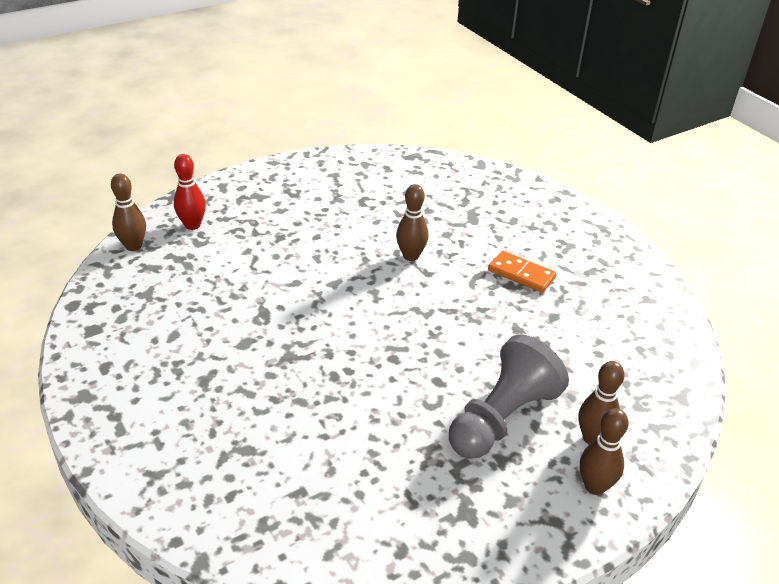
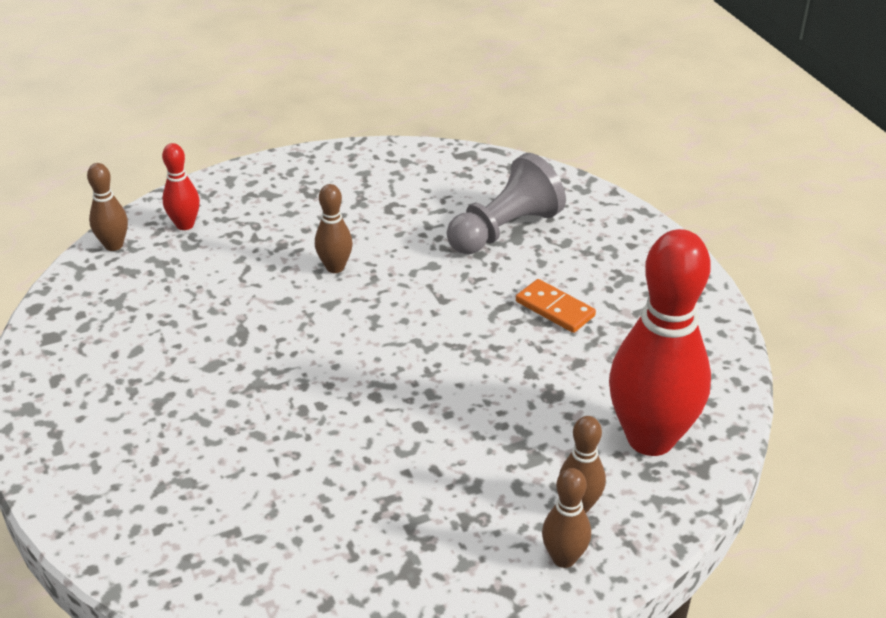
camera: 10 degrees right, 0 degrees up
(411, 256) = (428, 278): brown bowling pin -> brown bowling pin (335, 267)
(502, 418) = (480, 473): grey pawn -> grey pawn (505, 230)
(632, 375) = (650, 438): none -> red bowling pin

